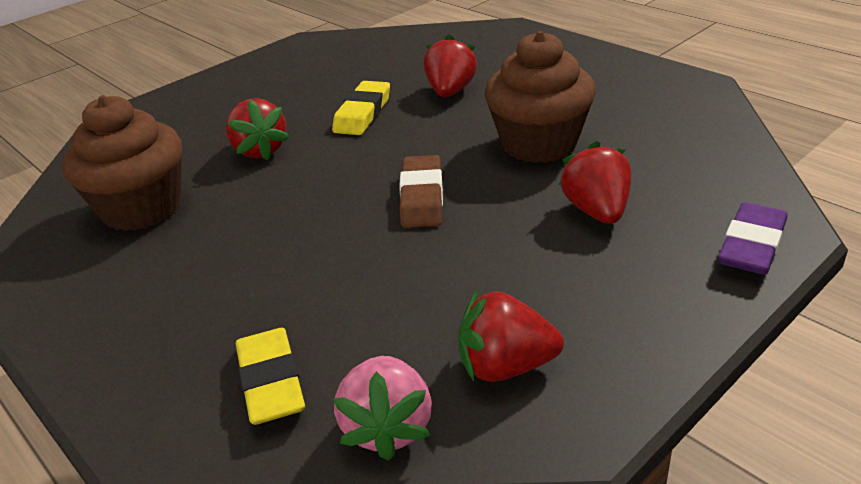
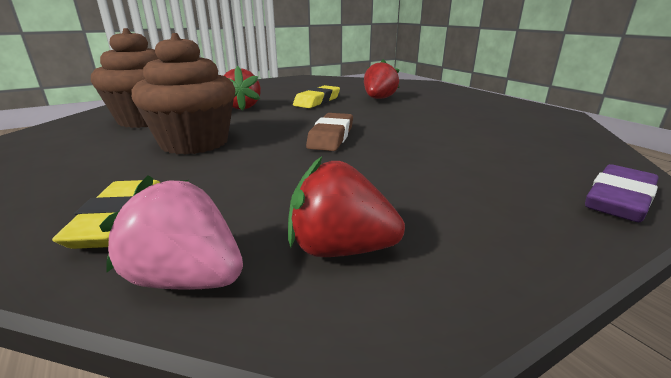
camera: 10 degrees right, 10 degrees down
(388, 427) = (187, 279): pink strawberry -> pink strawberry turned 105 degrees clockwise
(539, 144) = (430, 124): brown cupcake -> brown cupcake (194, 143)
(597, 211) = (467, 160): red strawberry -> none

